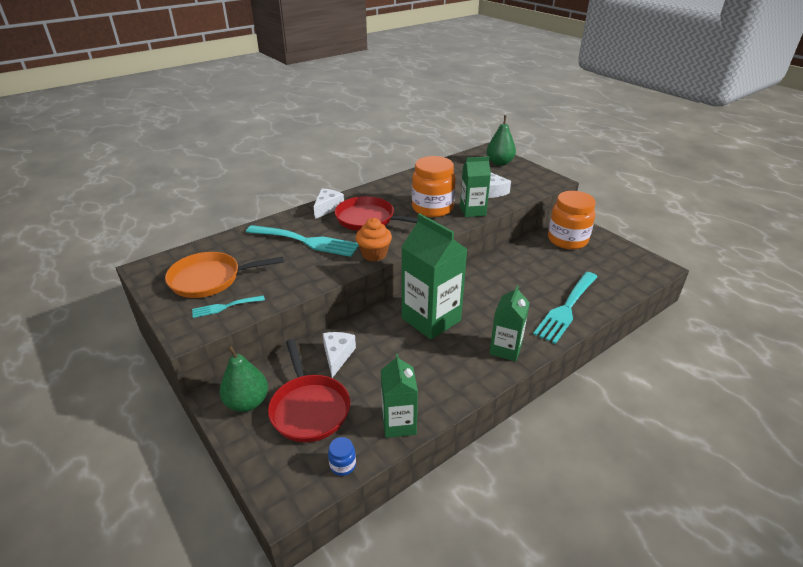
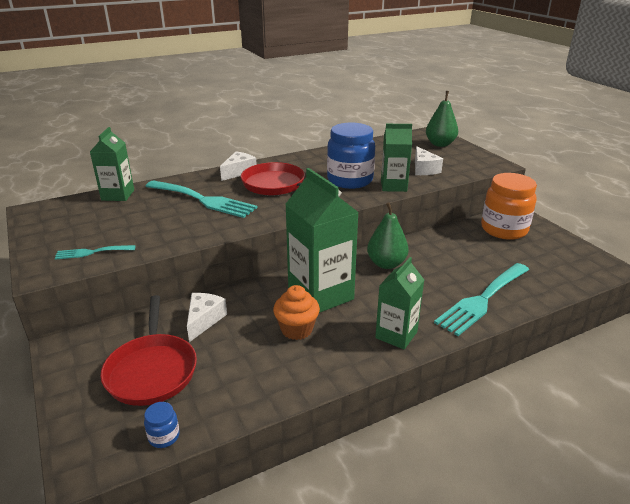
camera: 10 degrees right, 5 degrees down
(210, 279) = (89, 225): orange pan -> none
(247, 402) = (90, 356): green pear -> green pear (386, 264)
(374, 254) = (269, 218): orange cupcake -> orange cupcake (297, 329)
(399, 423) = (244, 400): green carton -> green carton (118, 195)
(432, 208) = (350, 180): orange jar -> blue jar

